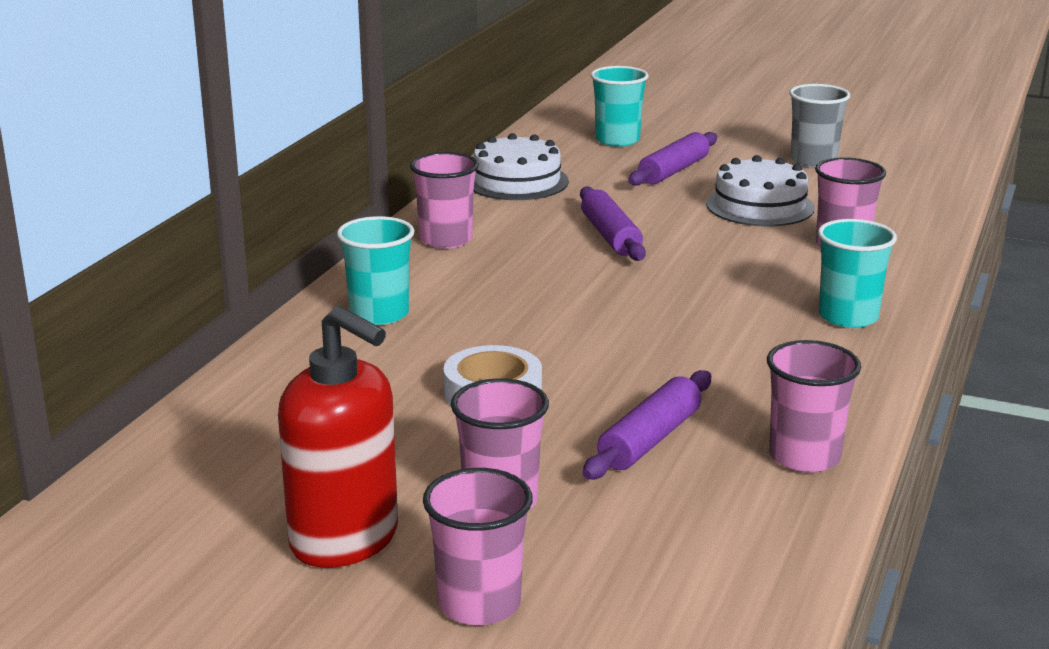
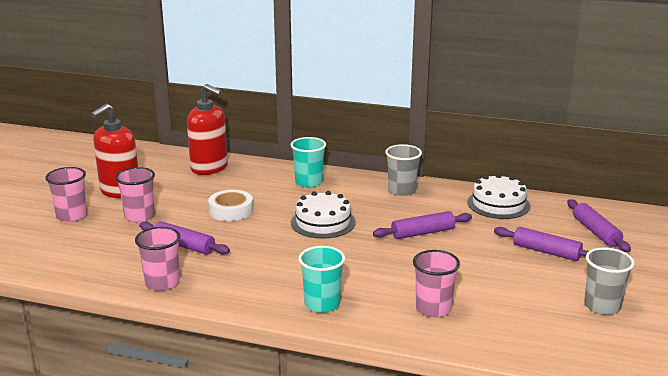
camera: 85 degrees right, 0 degrees up
(251, 420) = (209, 168): none -> red soap dispenser
(446, 240) = (402, 191): pink cup -> grey cup
(617, 140) = (596, 232): turquoise cup -> purple rolling pin
(760, 206) = (495, 281): white cake -> white cake (323, 222)

